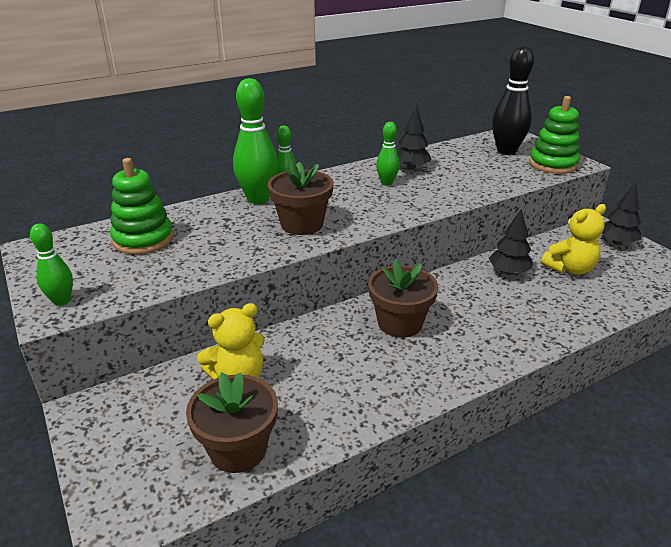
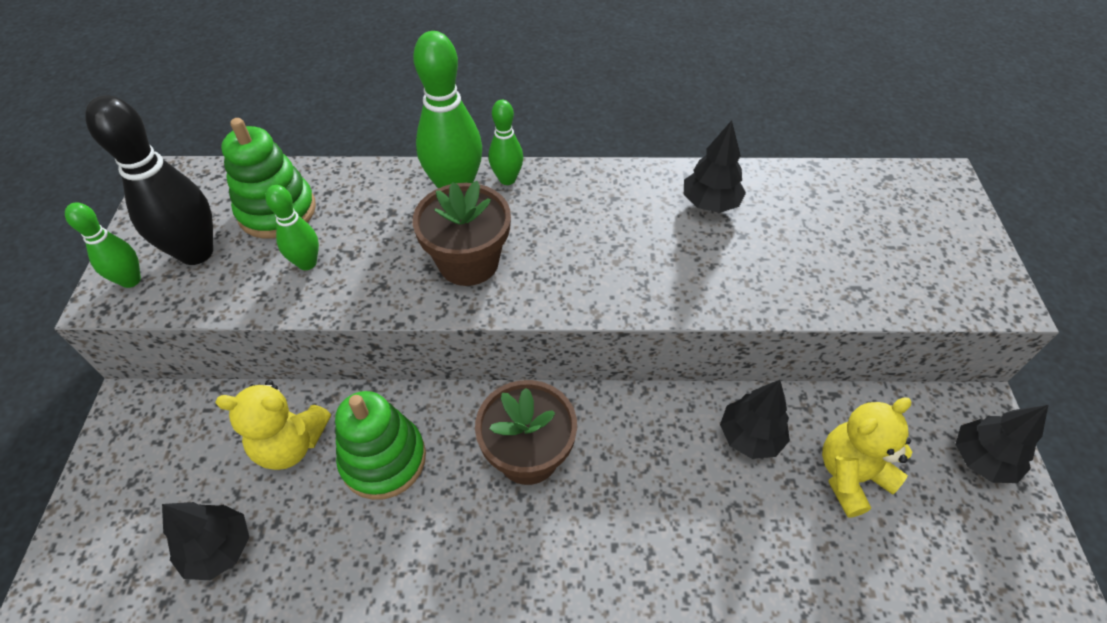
camera: 30 degrees right, 20 degrees up
(238, 449) = (219, 549): brown flower pot -> black tree
(387, 183) = (647, 223): green bowling pin -> green bowling pin (307, 263)
(506, 151) = (897, 221): black bowling pin -> black bowling pin (196, 252)
(552, 164) = (952, 284): green stacking toy -> green stacking toy (383, 459)
(569, 269) = (850, 475): yellow teddy bear -> yellow teddy bear turned 150 degrees clockwise

